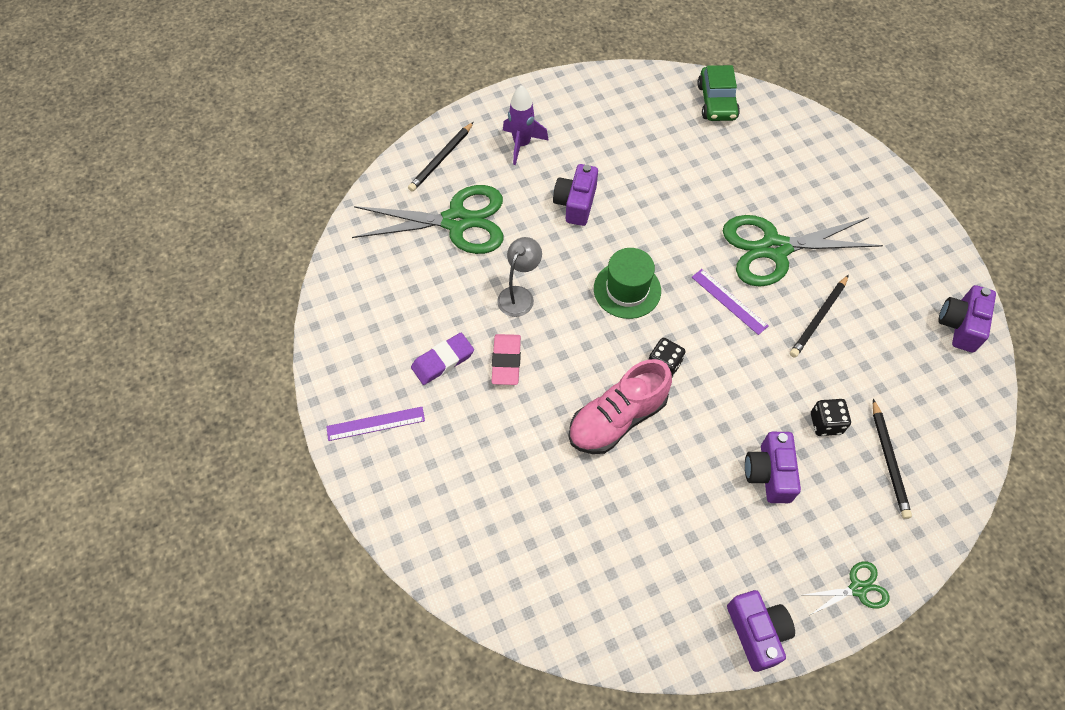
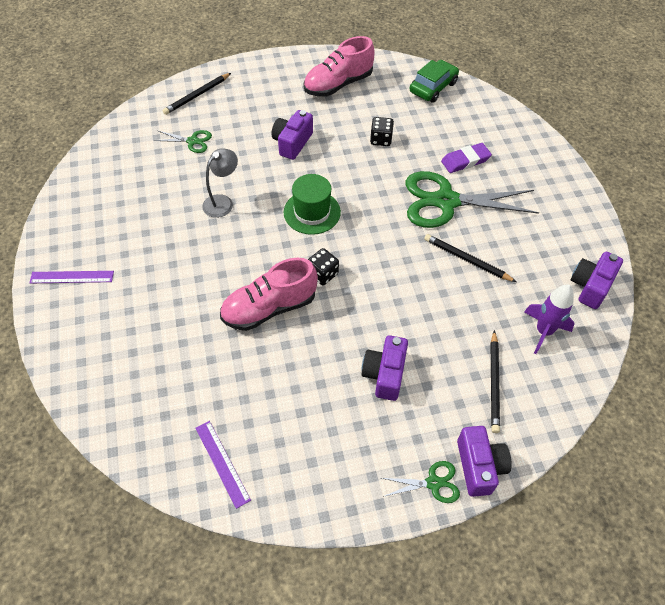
camera: 10 degrees right, 5 degrees down
(443, 361) = (143, 240): purple eraser -> purple eraser (465, 160)
(457, 221) = (192, 141): green scissors -> green scissors, size x0.46
(506, 361) = (194, 249): pink eraser -> none
(522, 144) = (264, 94): purple rocket -> purple rocket (543, 331)
(605, 116) = (338, 84): none -> pink shoe
(717, 102) = (433, 87): green car -> green car turned 150 degrees counterclockwise
(729, 301) = (394, 234): purple ruler -> purple ruler (222, 463)
(757, 632) = (331, 501): purple camera -> purple camera (479, 466)
(818, 318) = (467, 260): black pencil -> black pencil turned 75 degrees clockwise
(825, 423) = (447, 343): black dice -> black dice (381, 139)

